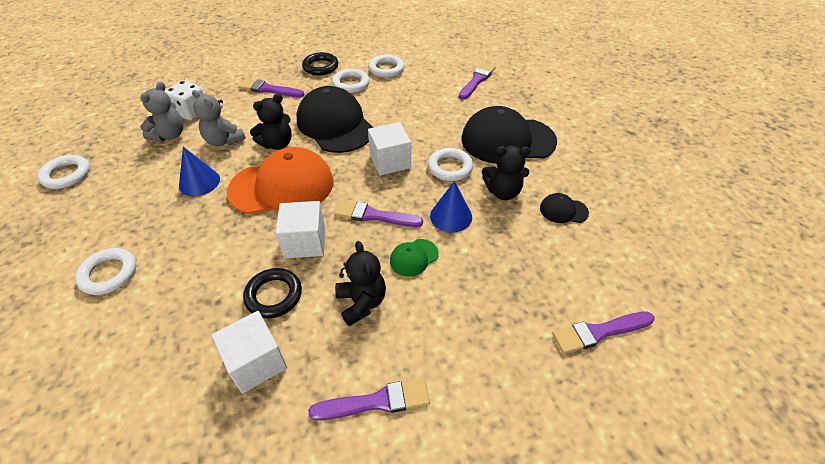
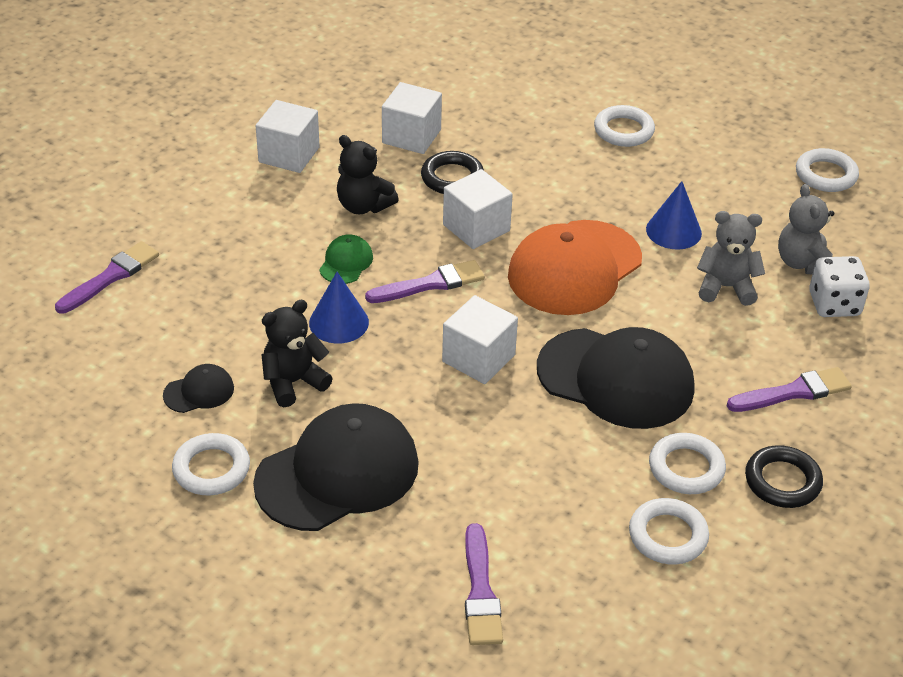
camera: 145 degrees right, 5 degrees down
(277, 144) = (653, 314): black teddy bear -> none
(376, 402) = (289, 155): purple brush -> white cube
(450, 167) = (390, 386): white ring -> white ring (211, 469)

